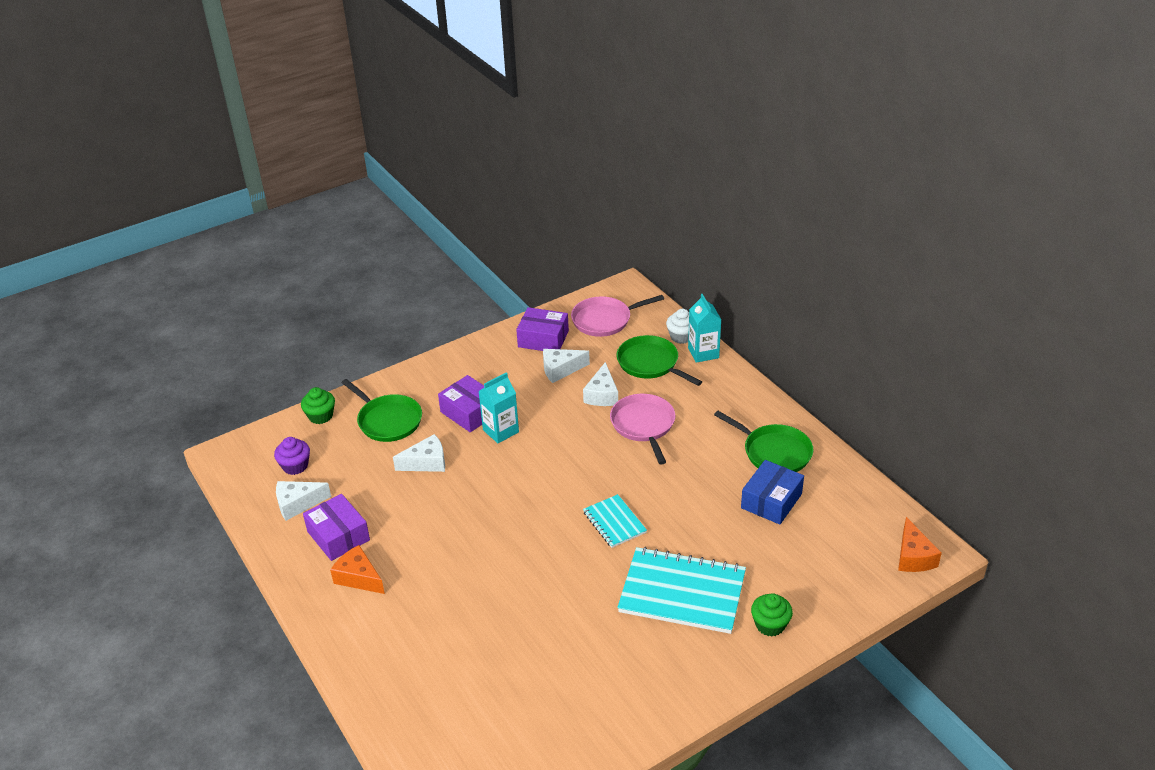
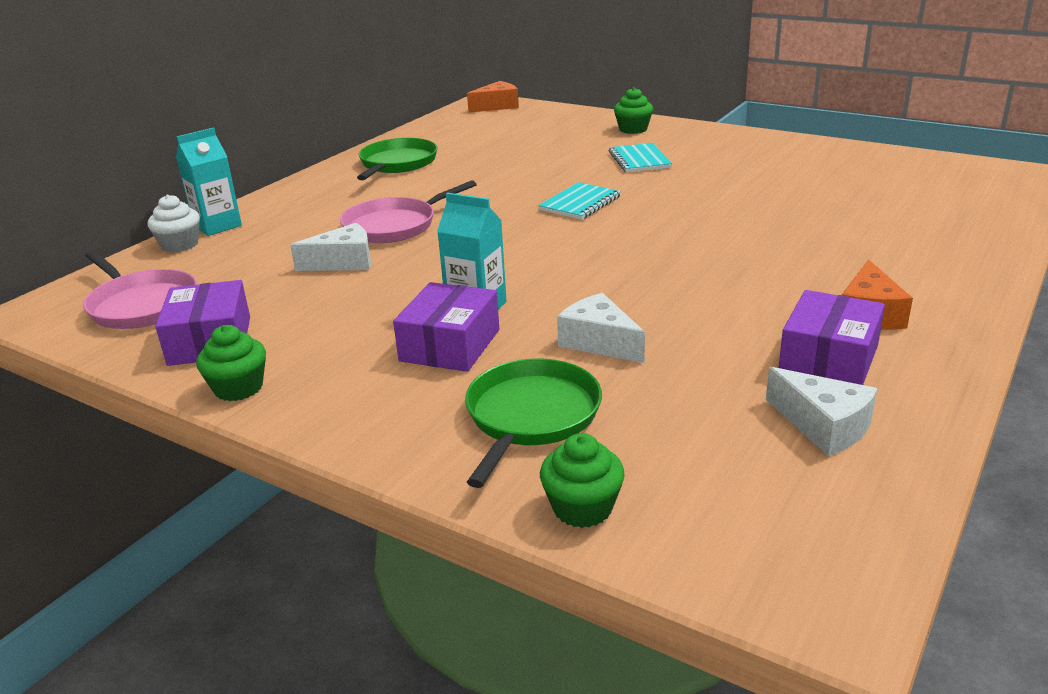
camera: 115 degrees left, 10 degrees down
(295, 466) = (746, 473): purple cupcake -> none
(489, 343) = (238, 388): none -> green cupcake
(560, 370) = (295, 304): white cheese -> none
(650, 363) = (254, 250): green pan -> none
(682, 592) = (639, 160): turquoise notebook -> turquoise notebook, size x0.53
(771, 501) = (474, 153): blue box -> none

